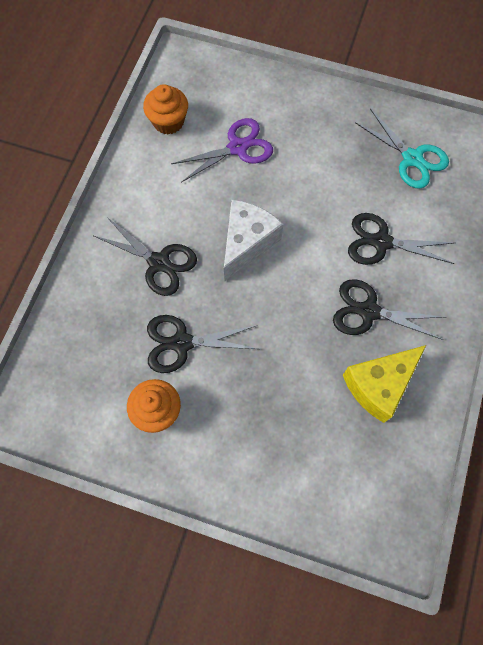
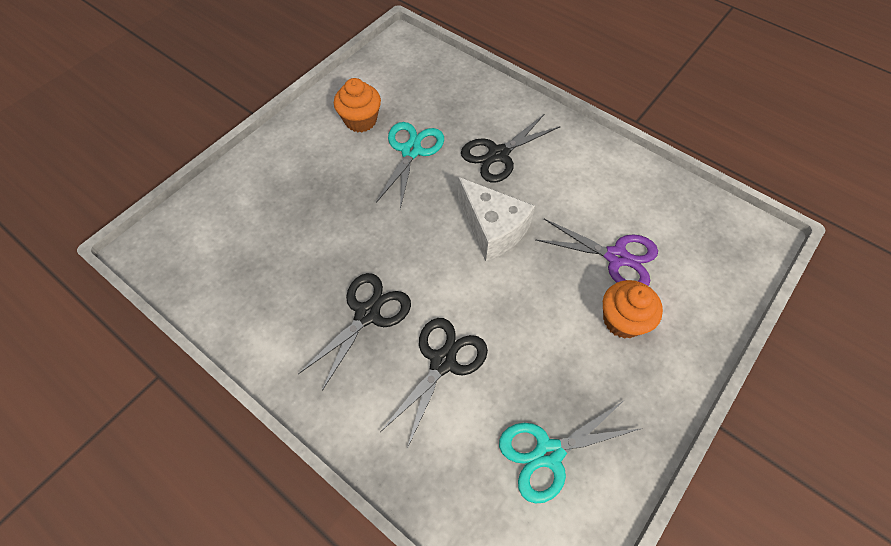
camera: 110 degrees right, 10 degrees down
(168, 122) = (666, 203): orange cupcake -> orange cupcake (622, 320)
(182, 343) = (411, 151): black scissors -> turquoise scissors
(237, 147) = (616, 257): purple scissors -> purple scissors turned 60 degrees counterclockwise
(379, 385) = (288, 292): yellow cheese -> none

